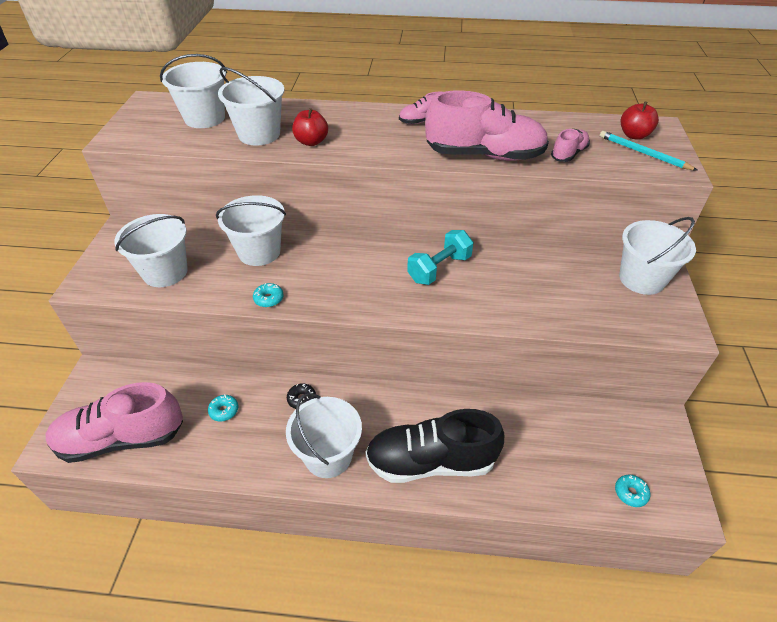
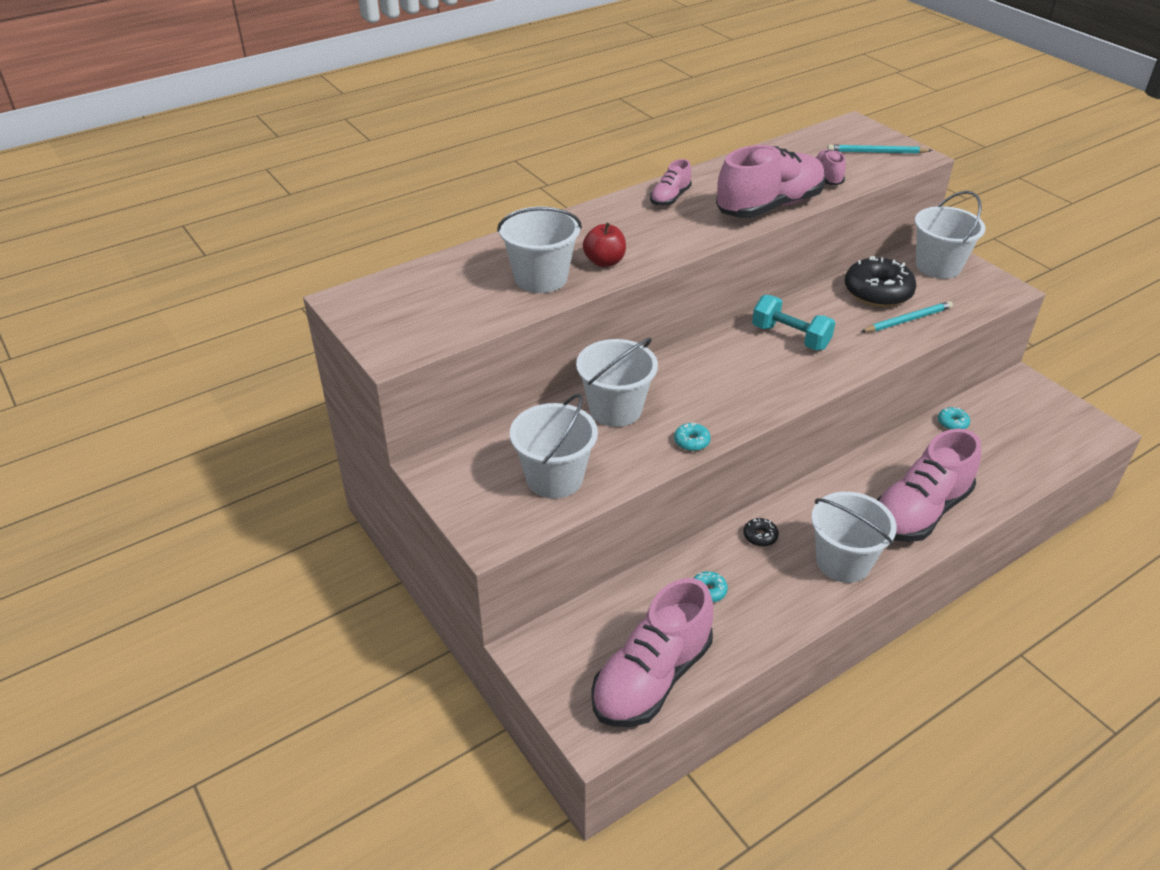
camera: 40 degrees left, 5 degrees down
(204, 118) = (451, 288): white bucket -> none
(431, 461) = (919, 512): black shoe -> pink shoe
(439, 269) = (790, 337): turquoise dumbbell -> turquoise dumbbell turned 60 degrees counterclockwise
(550, 305) = (907, 320): none -> turquoise pencil
(557, 272) = (877, 292): none -> black donut
(630, 493) = (1061, 442): turquoise donut -> turquoise donut (952, 423)
(634, 135) = (849, 140): red apple -> none

